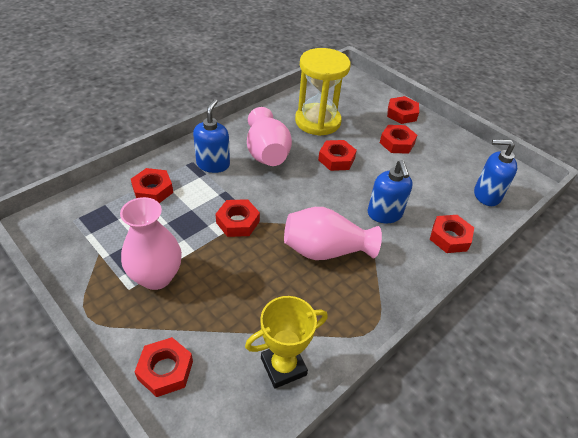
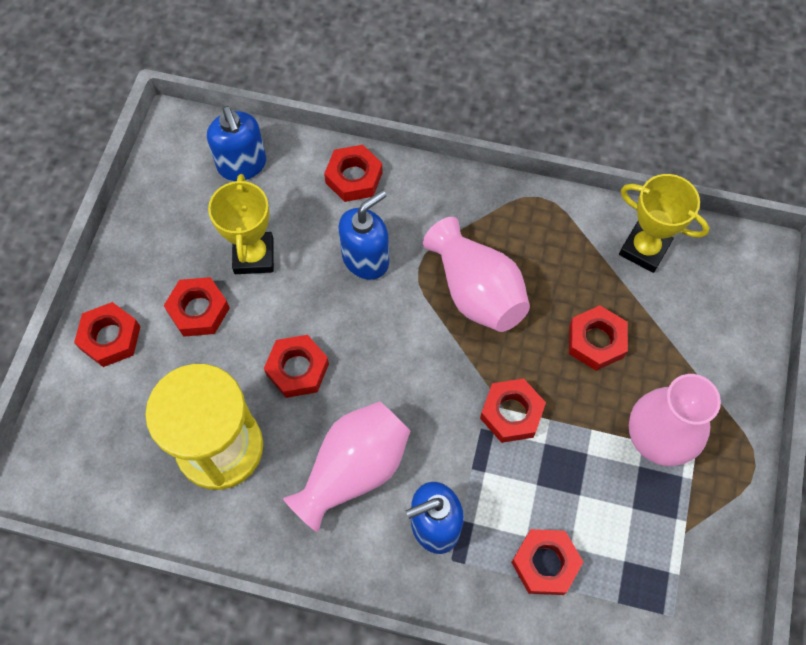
camera: 120 degrees left, 20 degrees up
(165, 370) = (735, 344): red nut -> red nut (596, 341)
(417, 173) = (254, 256): none -> yellow trophy

